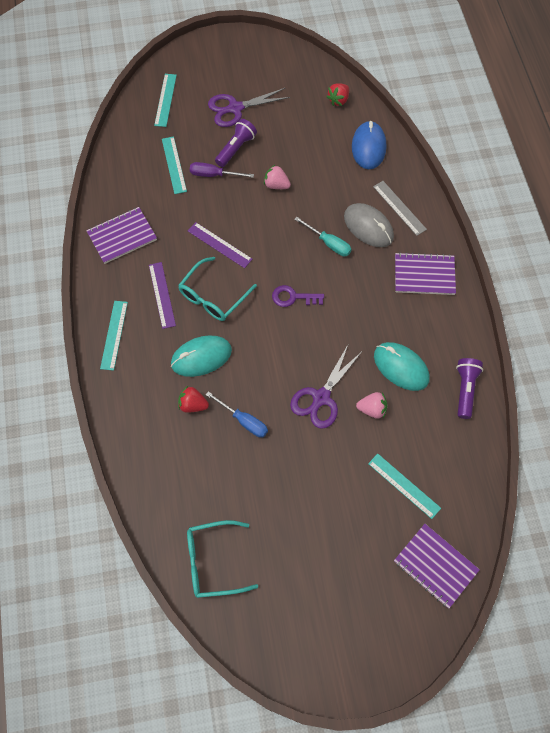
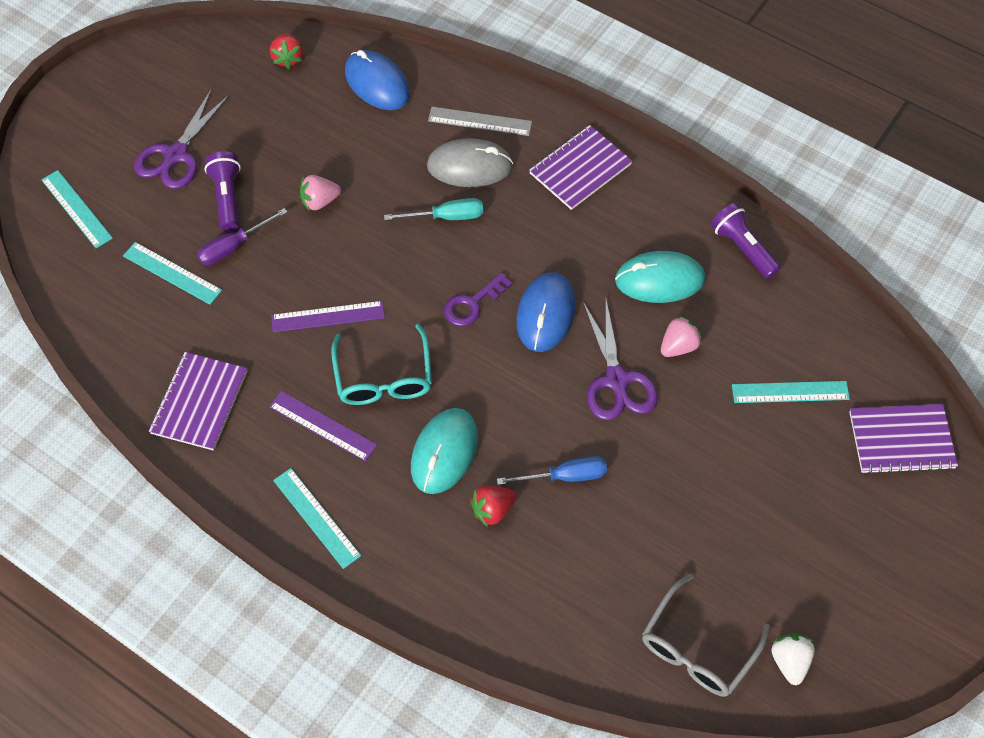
camera: 45 degrees left, 5 degrees down
(212, 562) = (697, 648): turquoise glasses -> grey glasses
(249, 613) = (789, 661): none -> white strawberry
(323, 334) = (546, 314): none -> blue mouse

